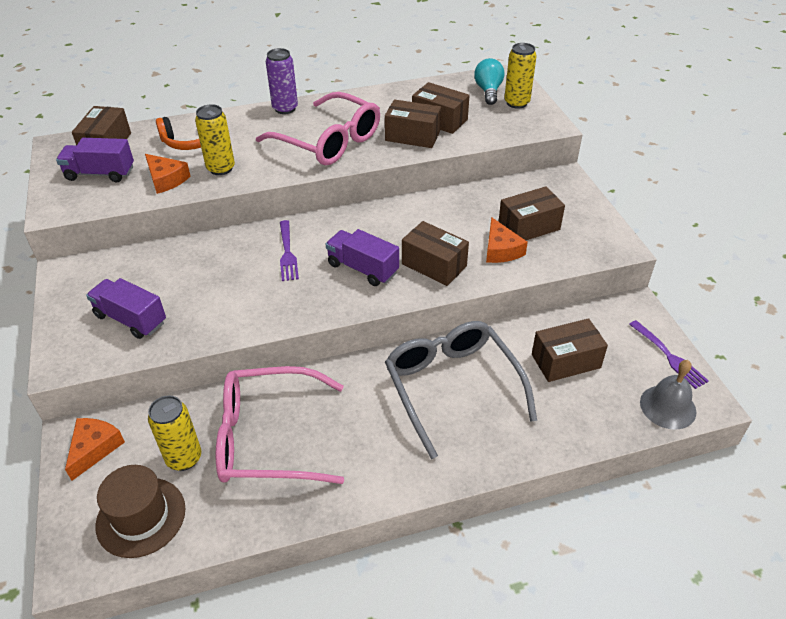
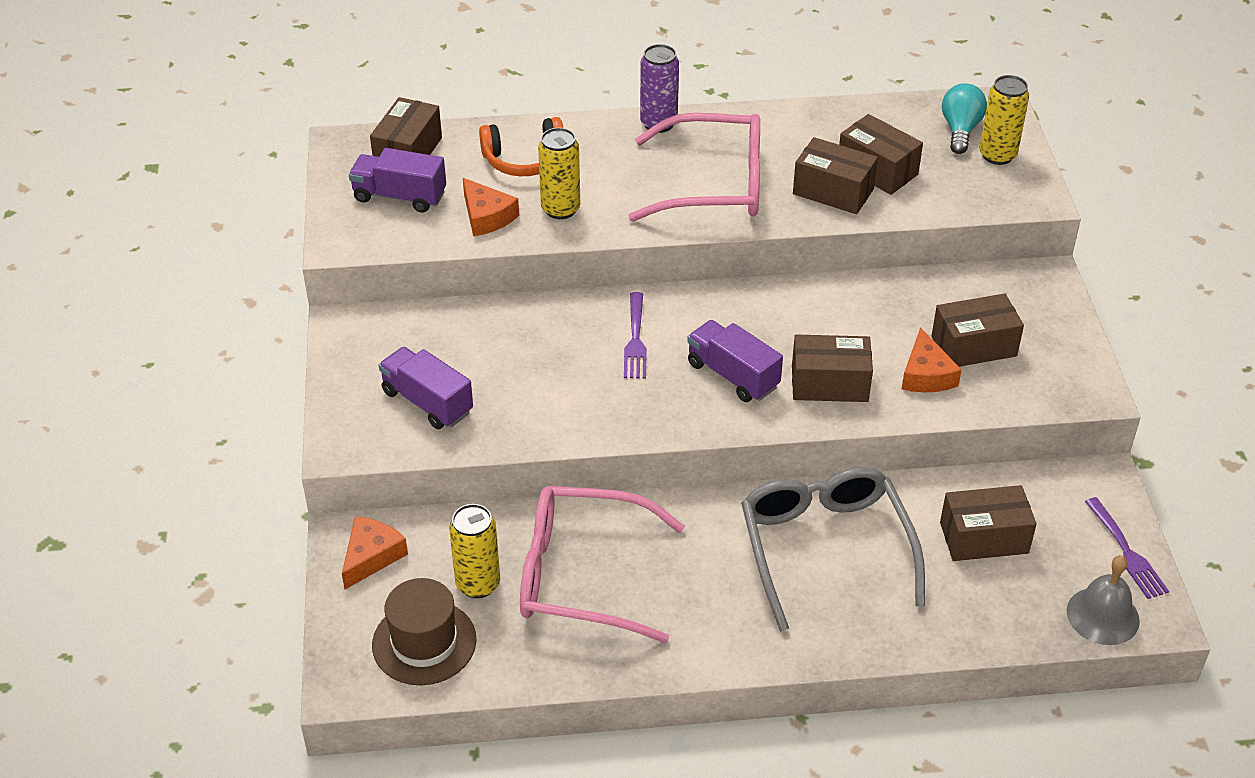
camera: 10 degrees right, 0 degrees up
(328, 141) = (712, 184): pink glasses -> pink glasses turned 45 degrees counterclockwise
(434, 265) = (829, 383): brown box -> brown box turned 45 degrees counterclockwise

